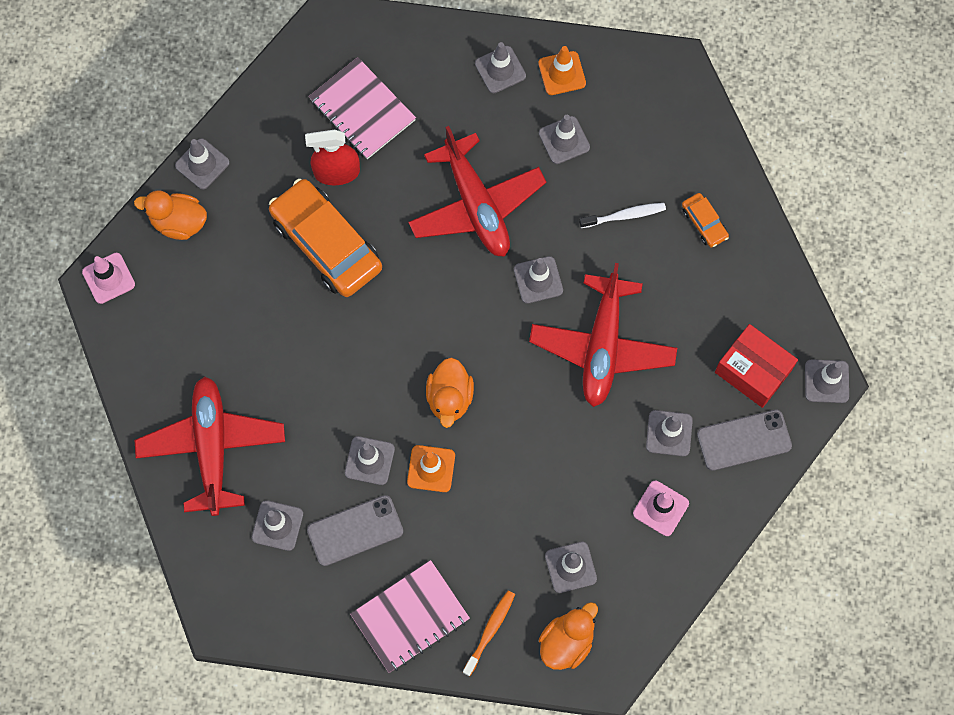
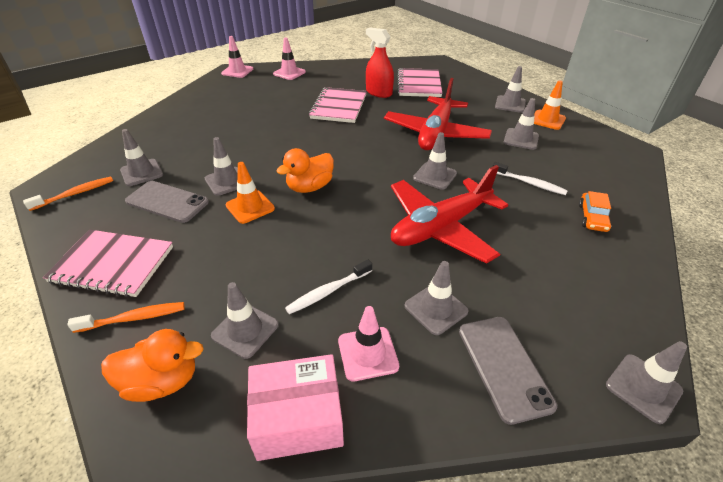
camera: 45 degrees right, 30 degrees down
(179, 222) = (289, 73): orange duck -> pink traffic cone
(202, 164) = (325, 66): grey traffic cone -> none
(212, 447) = (174, 130): red plane -> none
(262, 601) = (75, 194): none -> orange toothbrush
(326, 244) = (339, 107): orange car -> pink notebook
(587, 488) = (328, 291): none -> white toothbrush
(665, 583) = (298, 418): none -> pink box
(744, 440) = (504, 366): grey phone -> grey phone turned 45 degrees clockwise
(753, 371) = (560, 324): red box -> none

